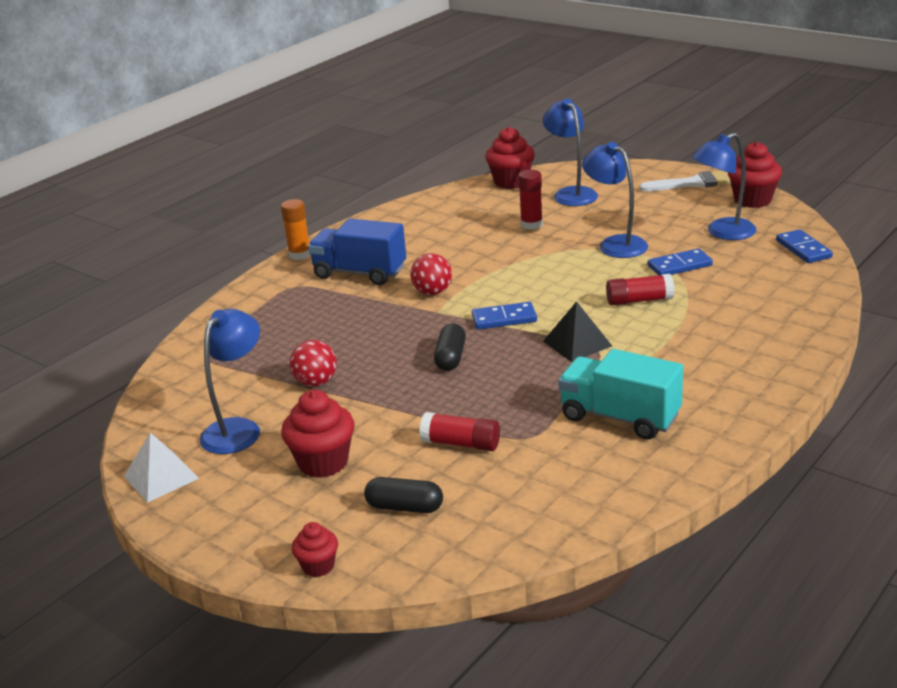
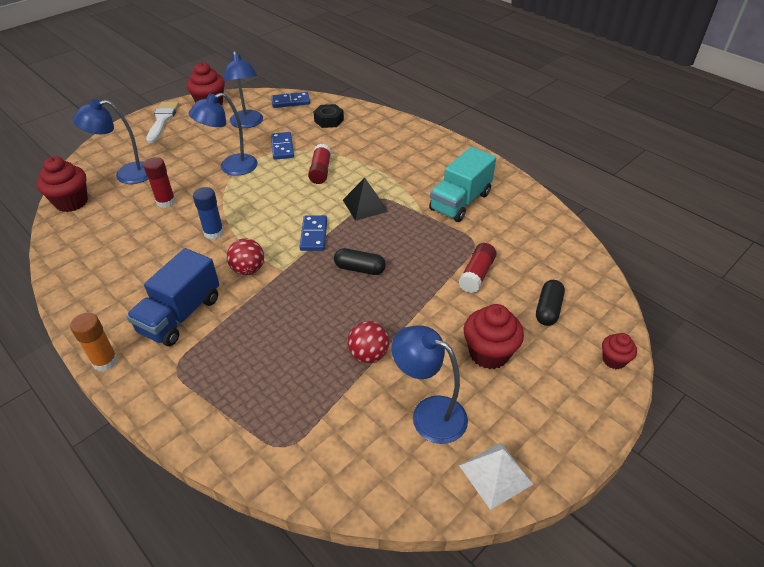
camera: 85 degrees left, 15 degrees up
(487, 261) = (214, 233): none -> blue glue stick
(773, 285) = (329, 120): none -> black nut

